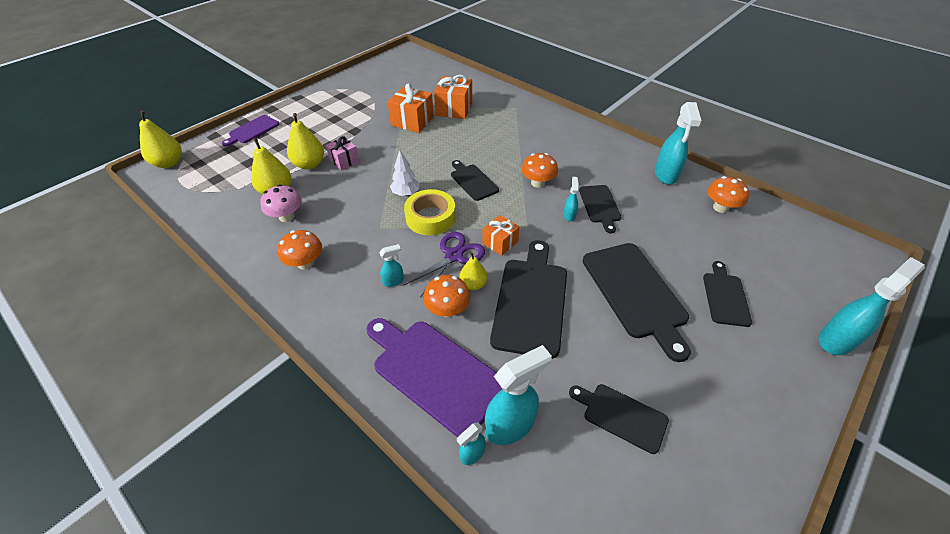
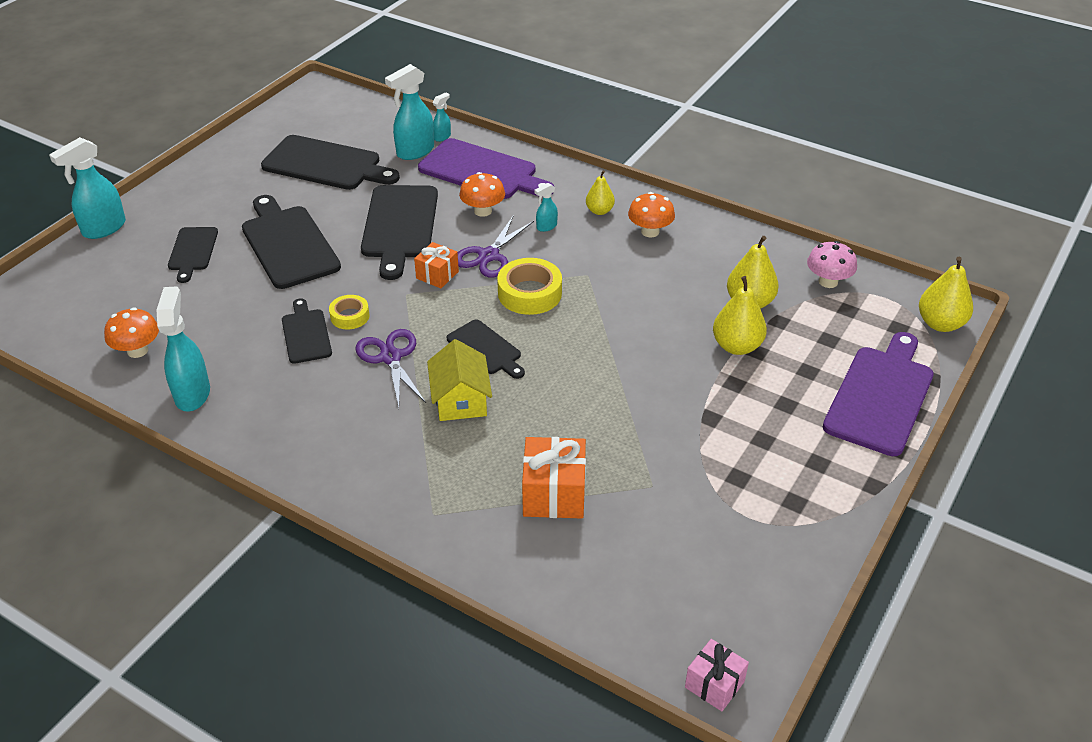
camera: 170 degrees right, 5 degrees down
(252, 130) = (880, 396): purple cutting board -> purple cutting board, size x1.77
(286, 216) = (709, 274): pink mushroom -> pink mushroom (828, 281)
(344, 161) = (690, 359): pink gift -> pink gift (714, 684)
(406, 193) = (574, 320): white tree -> none
(412, 121) = (621, 452): orange gift -> none
(473, 284) = (461, 233): yellow pear -> yellow pear (599, 211)
(494, 154) = (460, 399): none -> yellow house
(538, 183) = (390, 357): orange mushroom -> purple scissors
(569, 215) = (350, 316): turquoise spray bottle -> yellow tape
(621, 416) = (326, 164): black cutting board -> black cutting board, size x1.77

